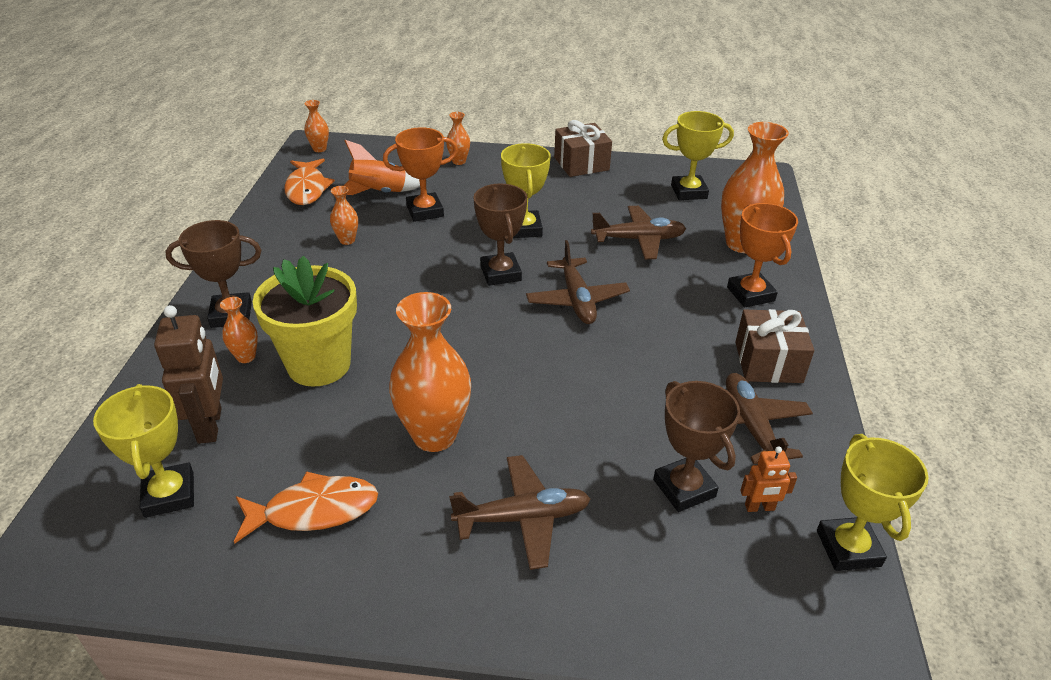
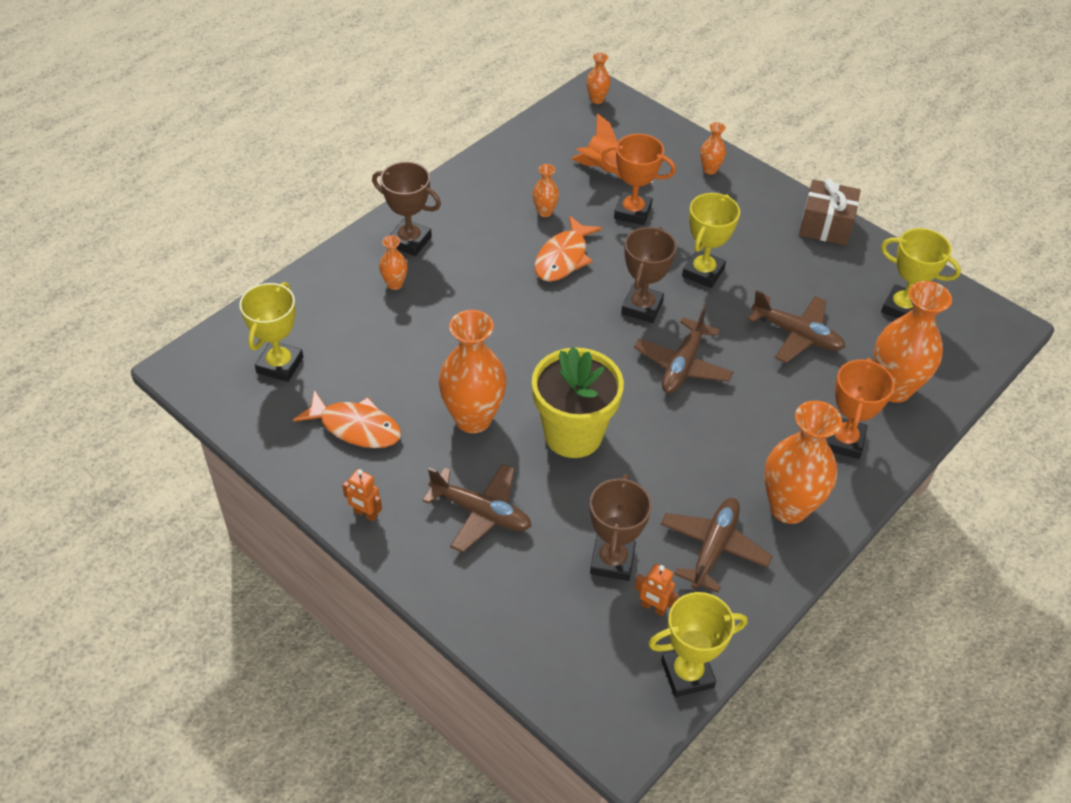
camera: 35 degrees right, 10 degrees up
(210, 425) = (336, 327): brown robot -> none
(307, 189) = (553, 141): orange fish -> orange fish (563, 258)
(319, 364) = (439, 317): yellow flower pot -> yellow flower pot (573, 434)
(401, 595) = (365, 514): none -> orange robot
(768, 362) = (788, 508): brown gift -> orange vase
(848, 548) = (687, 674): yellow trophy -> yellow trophy turned 45 degrees clockwise

